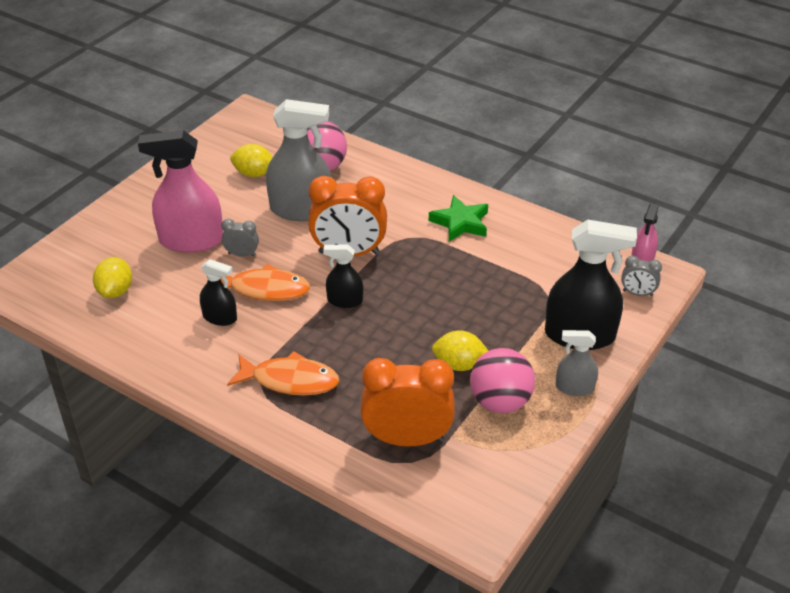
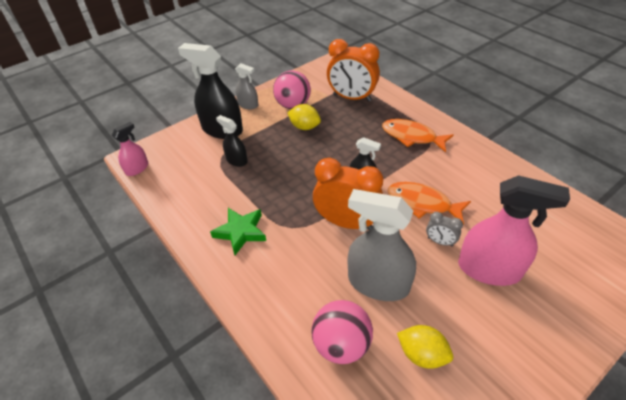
camera: 160 degrees left, 5 degrees up
(115, 291) = (550, 228): yellow lemon -> none
(220, 317) = (459, 187): black spray bottle -> black spray bottle (236, 160)
(637, 293) = (163, 147): grey clock -> none

